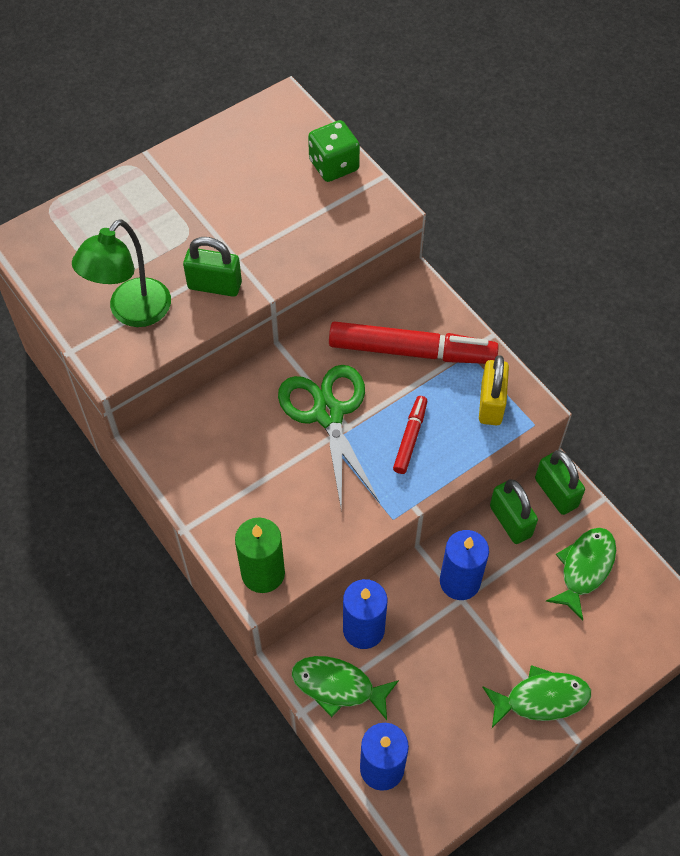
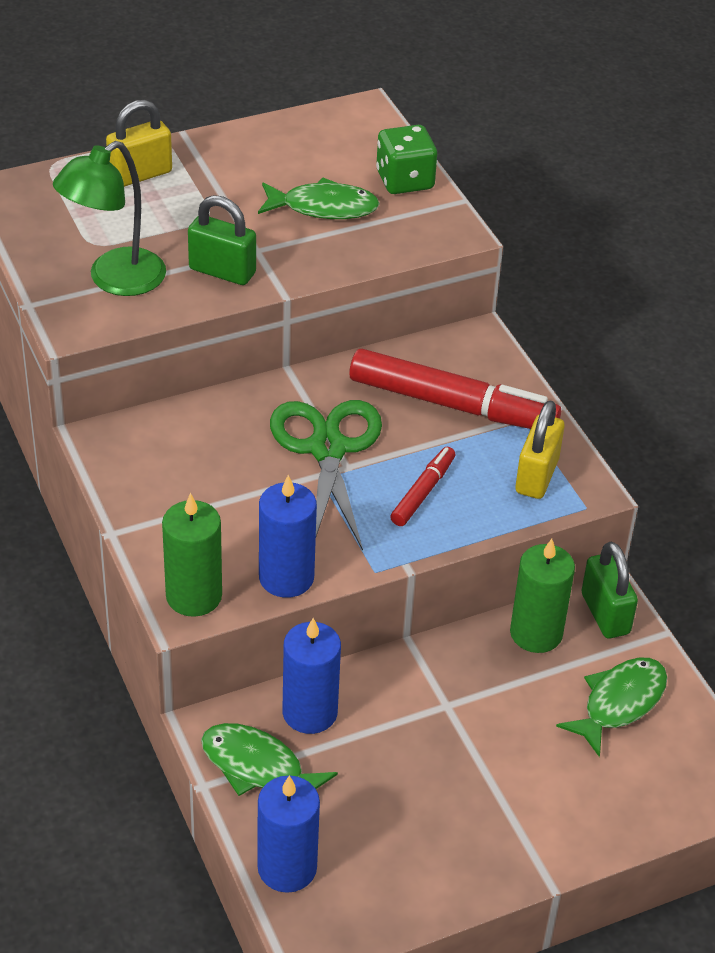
camera: 10 degrees right, 15 degrees down
(123, 202) = (140, 174): none -> yellow padlock
(459, 581) = (450, 685): blue candle -> blue candle (286, 577)
(510, 521) = (536, 633): green padlock -> green candle
(541, 699) = (520, 835): green fish -> green fish (324, 207)

